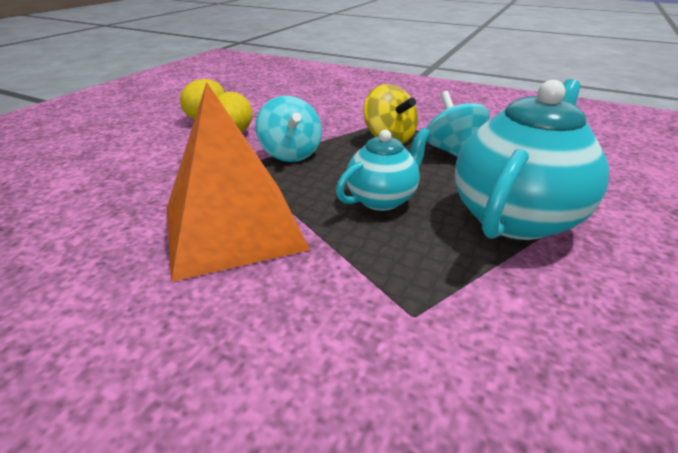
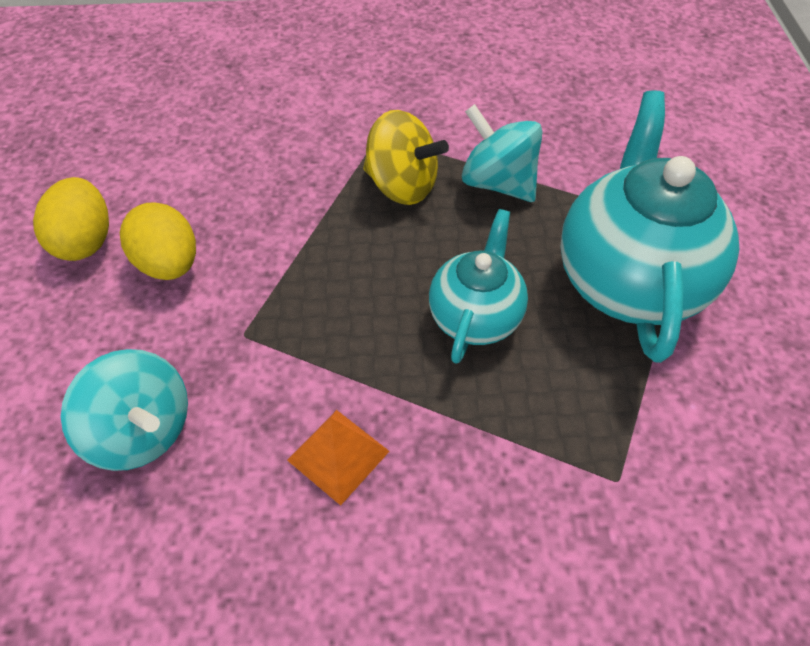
camera: 30 degrees left, 20 degrees up
(233, 227) = (338, 455): orange pyramid -> orange pyramid, size x0.43
(291, 154) = (295, 277): turquoise spinning top -> turquoise spinning top (142, 430)

